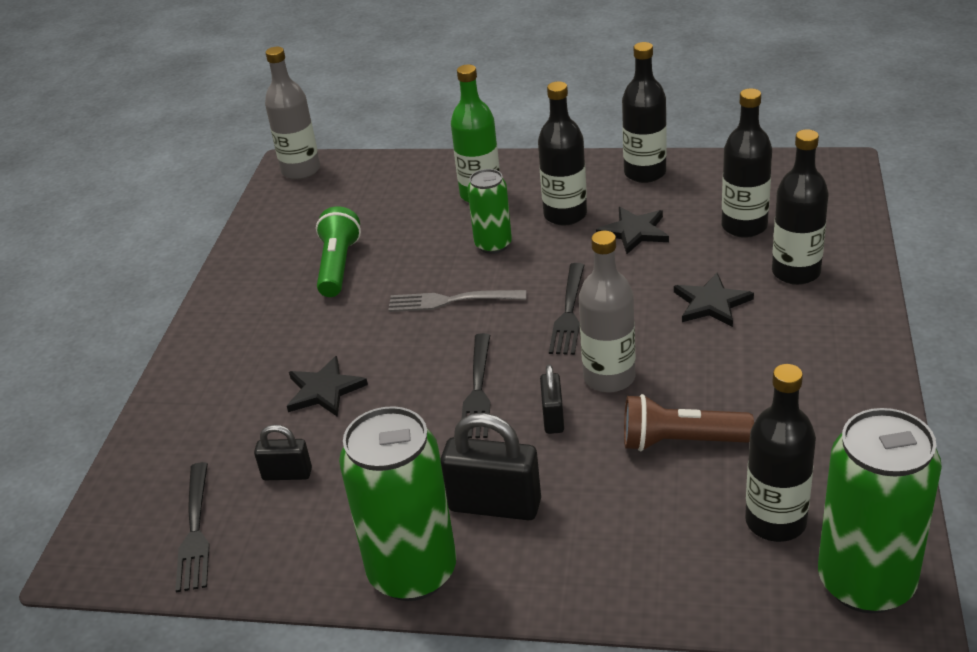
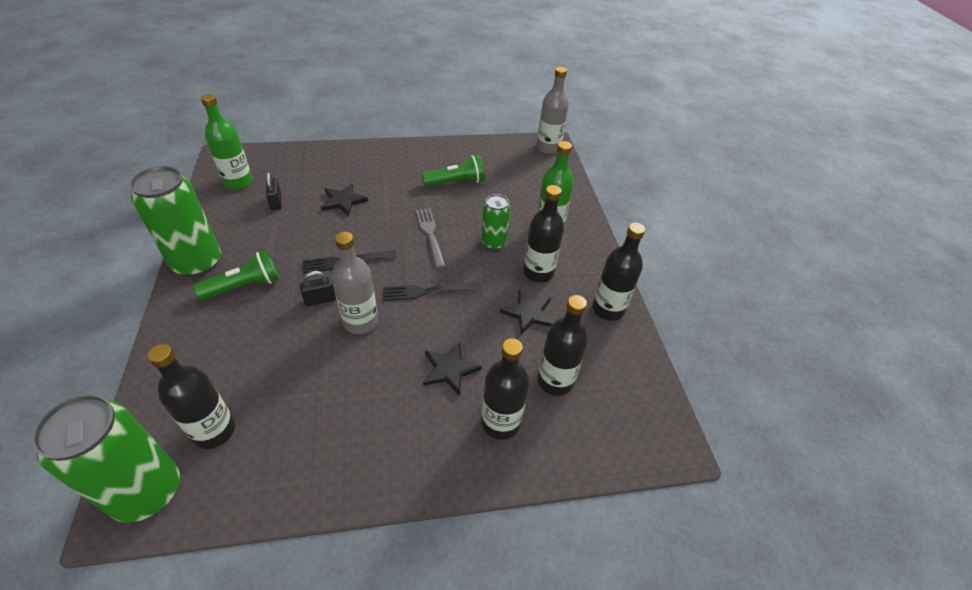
camera: 65 degrees right, 10 degrees up
(195, 530) = (238, 182): black fork -> green bottle
(495, 505) = (244, 286): black padlock -> green flashlight
(680, 441) = (296, 368): brown flashlight -> none

